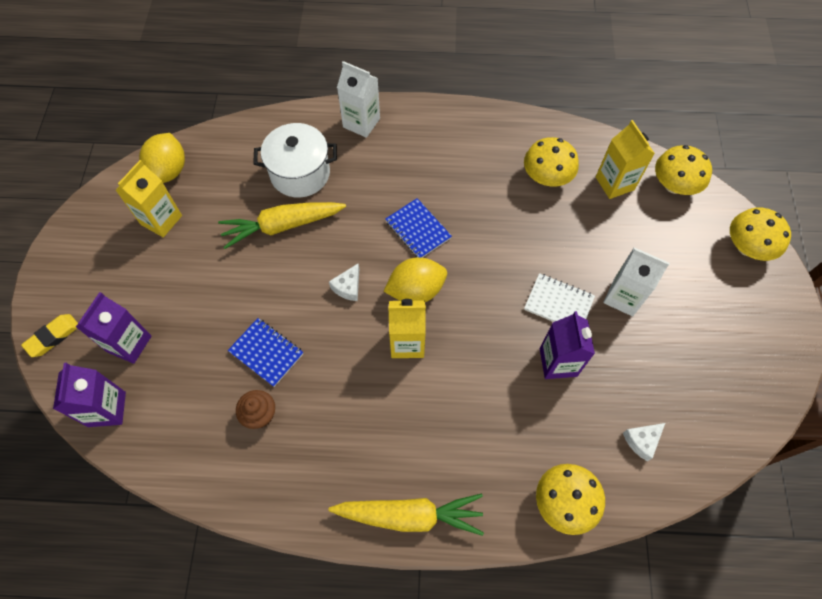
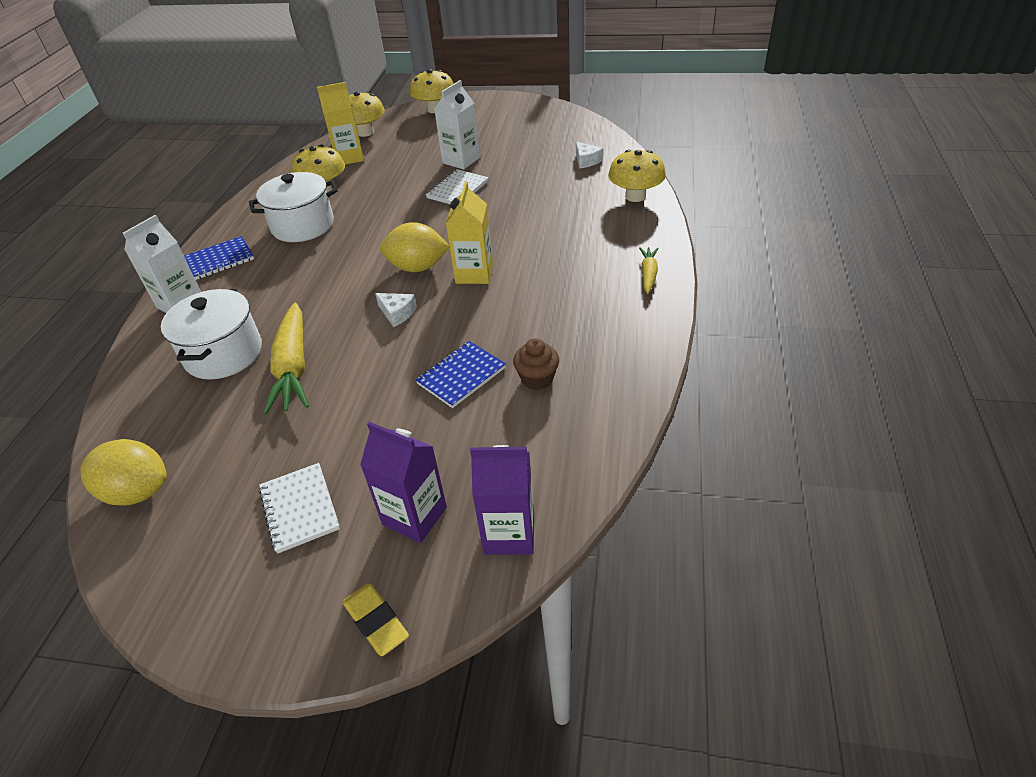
camera: 80 degrees left, 20 degrees down
(144, 270) = (299, 509): none -> white notebook
(161, 220) = (223, 494): yellow carton -> none
(409, 515) = (648, 274): yellow carrot -> yellow carrot, size x0.52
(416, 290) = (417, 267): yellow lemon -> yellow lemon turned 75 degrees counterclockwise
(418, 230) = (347, 265): blue notebook -> blue notebook (220, 260)
(480, 177) = (303, 225): none -> white pot
(558, 362) = (513, 193): purple carton -> none

